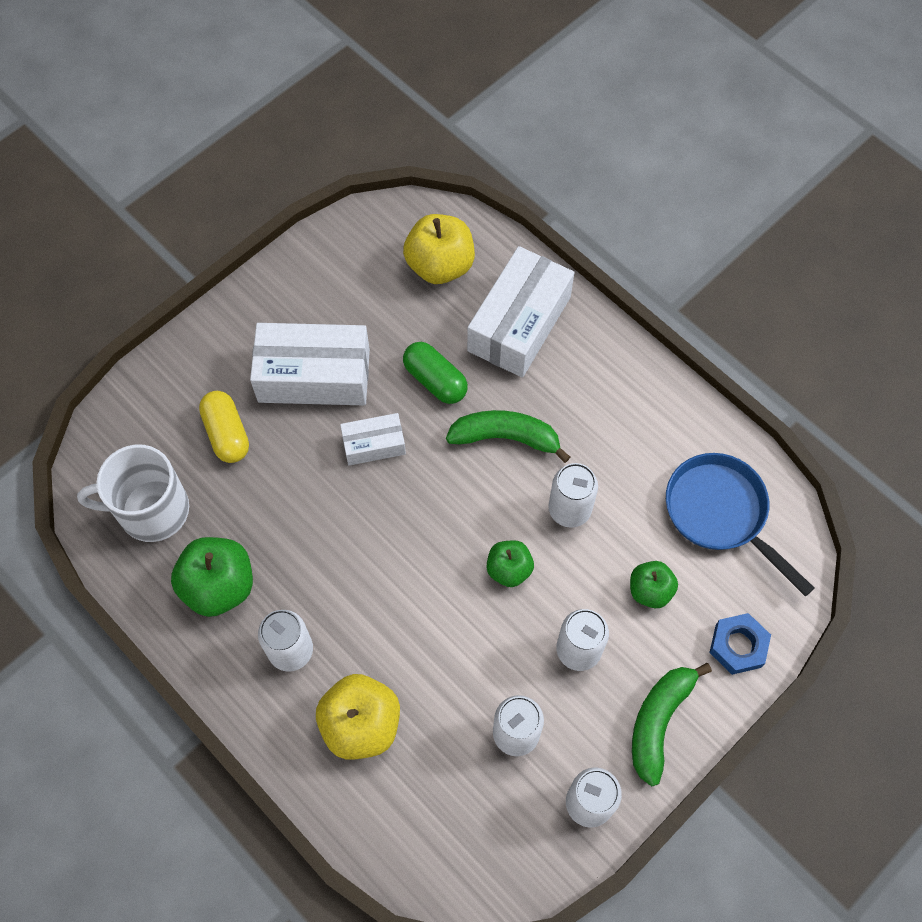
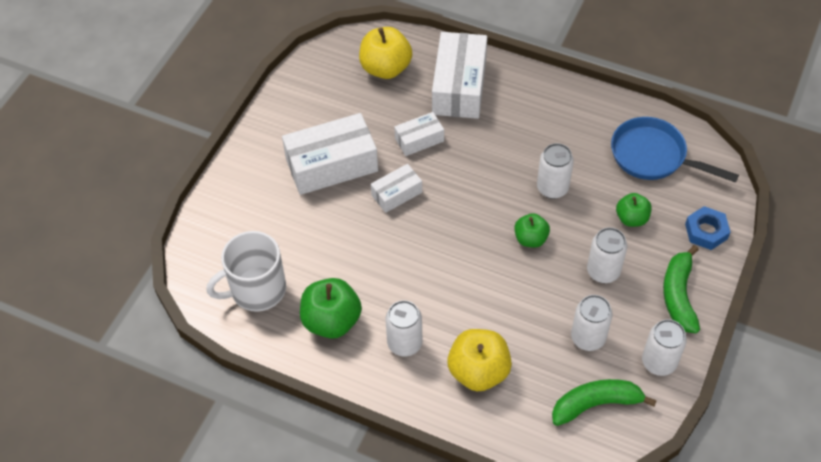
camera: 20 degrees left, 10 degrees down
(227, 434) = (287, 222): yellow capsule -> none
(435, 380) = (419, 140): green capsule -> white box
(506, 438) = (486, 159): green banana -> green banana (596, 404)

